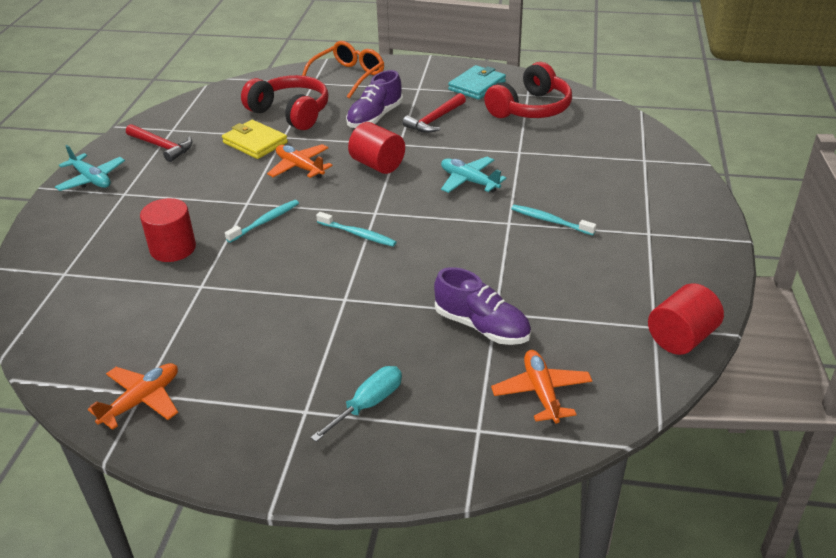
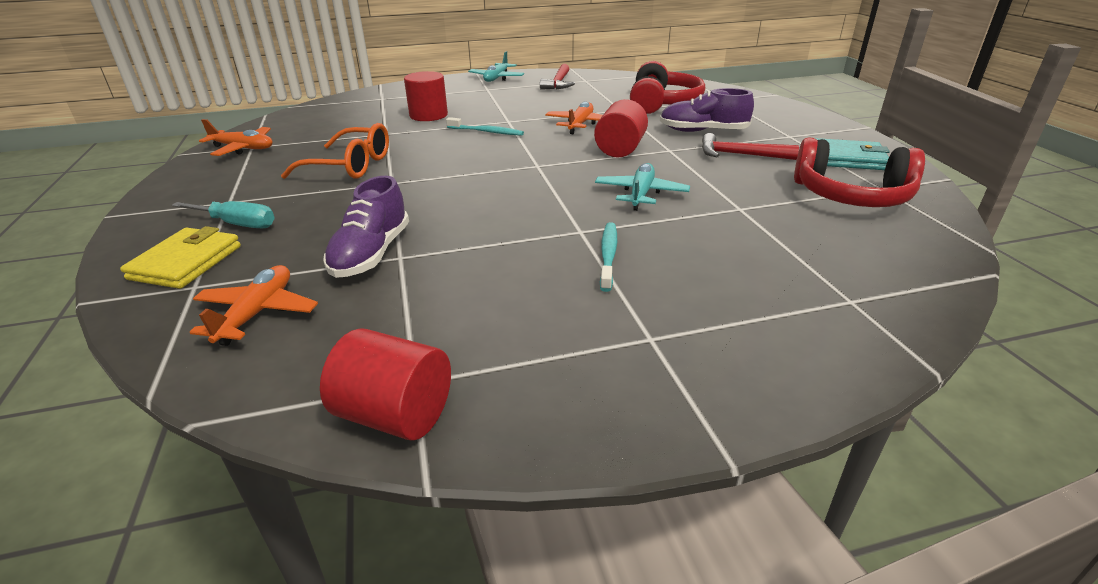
camera: 65 degrees right, 5 degrees down
(255, 143) = (599, 104): yellow wallet -> yellow wallet (186, 262)
(348, 77) = (758, 107): orange glasses -> orange glasses (349, 166)
(358, 234) = (495, 166): turquoise toothbrush -> none
(541, 392) = (257, 313): orange plane -> orange plane turned 45 degrees counterclockwise

